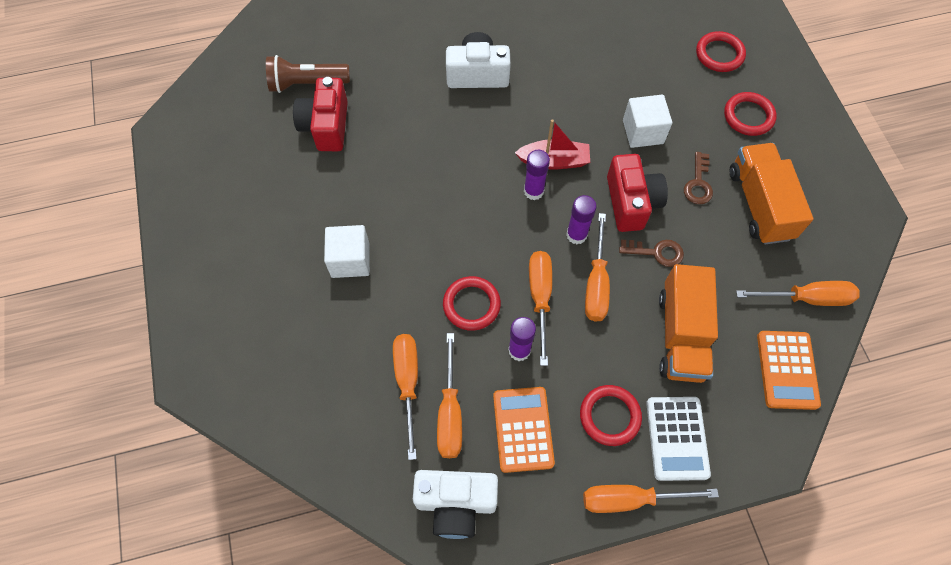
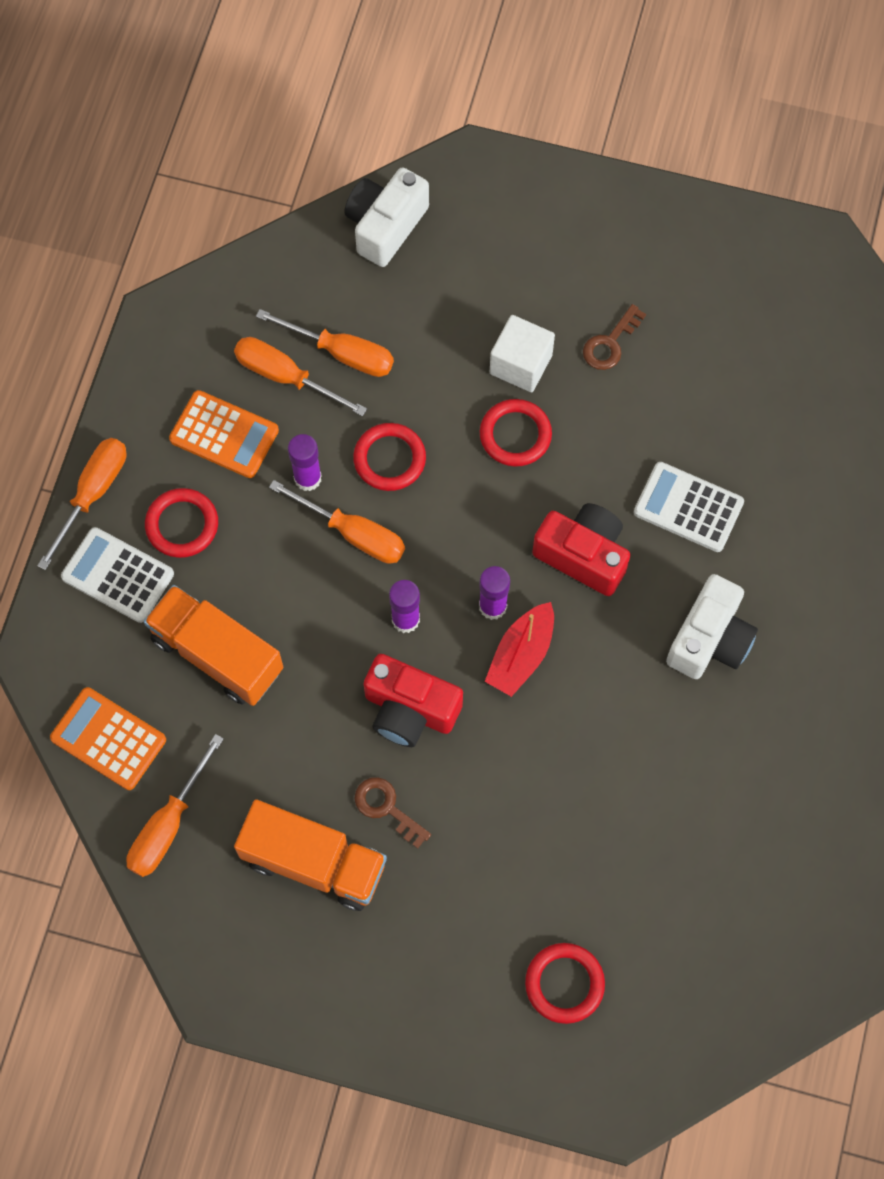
camera: 120 degrees right, 5 degrees up
(307, 84) = (808, 427): brown flashlight -> none
(326, 126) = (726, 421): red camera -> red camera (583, 555)
(399, 120) = (688, 507): none -> white calculator
(456, 503) = (195, 337): white camera -> white camera (385, 226)
(596, 283) = (333, 603): orange screwdriver -> none
(643, 132) = (500, 791): white cube -> none
(656, 252) = (328, 695): brown key -> brown key (610, 343)
(748, 116) = (444, 947): red ring -> red ring (515, 435)

